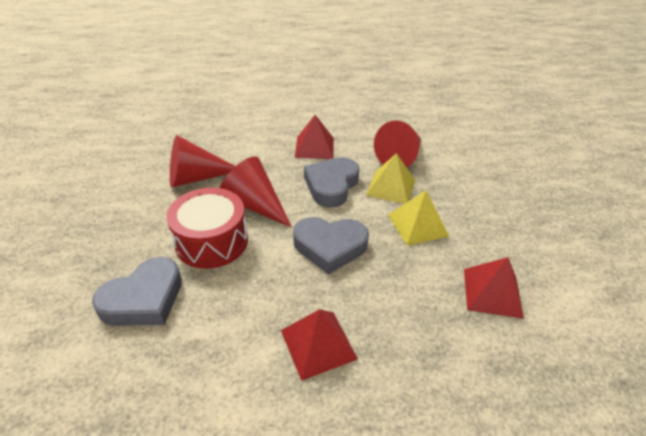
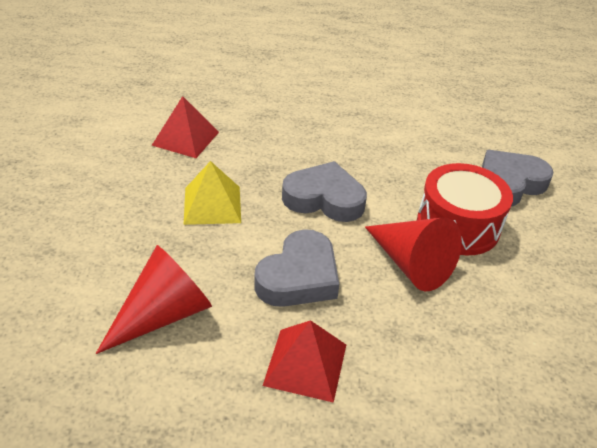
camera: 170 degrees left, 0 degrees up
(196, 177) = (505, 326): red cone -> none
(318, 344) = (353, 132): red pyramid -> none
(391, 187) = (214, 260): yellow pyramid -> none

